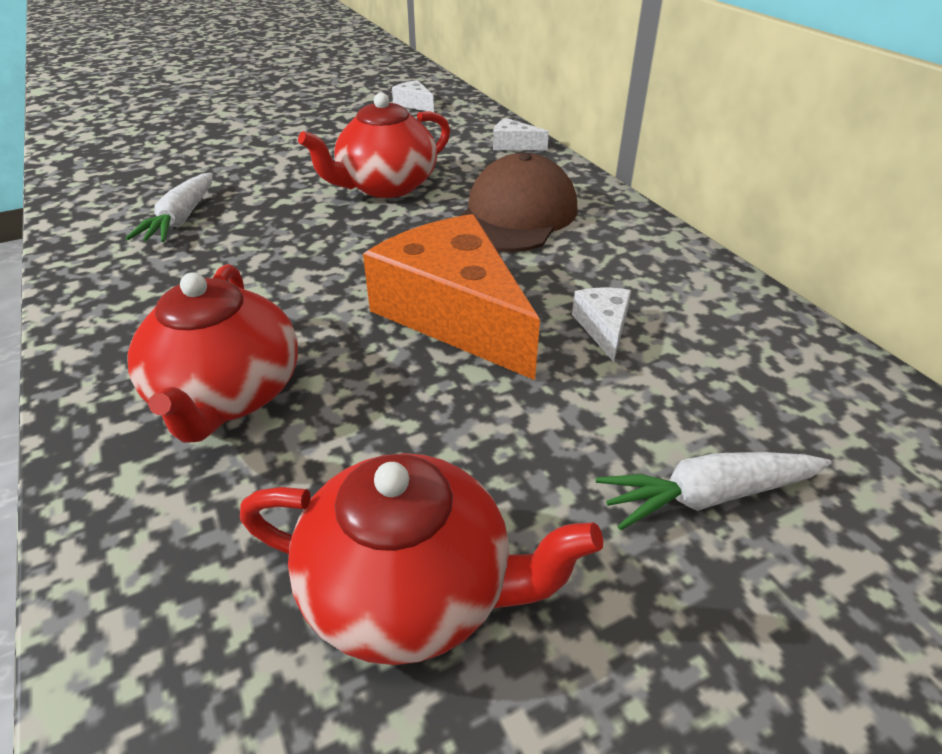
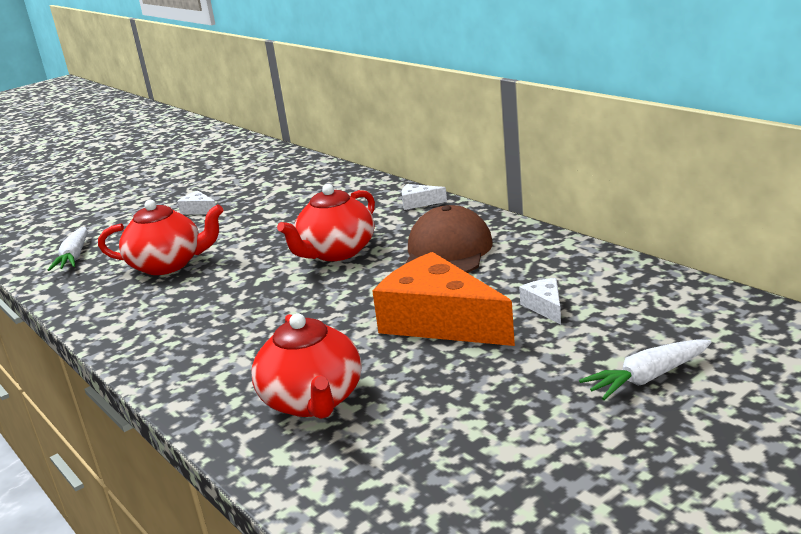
camera: 10 degrees left, 15 degrees down
(181, 219) = (189, 307): white carrot -> white carrot (74, 257)
(411, 590) = (496, 460): red teapot -> red teapot (168, 265)
(414, 104) = (318, 187): white cheese -> white cheese (199, 210)

